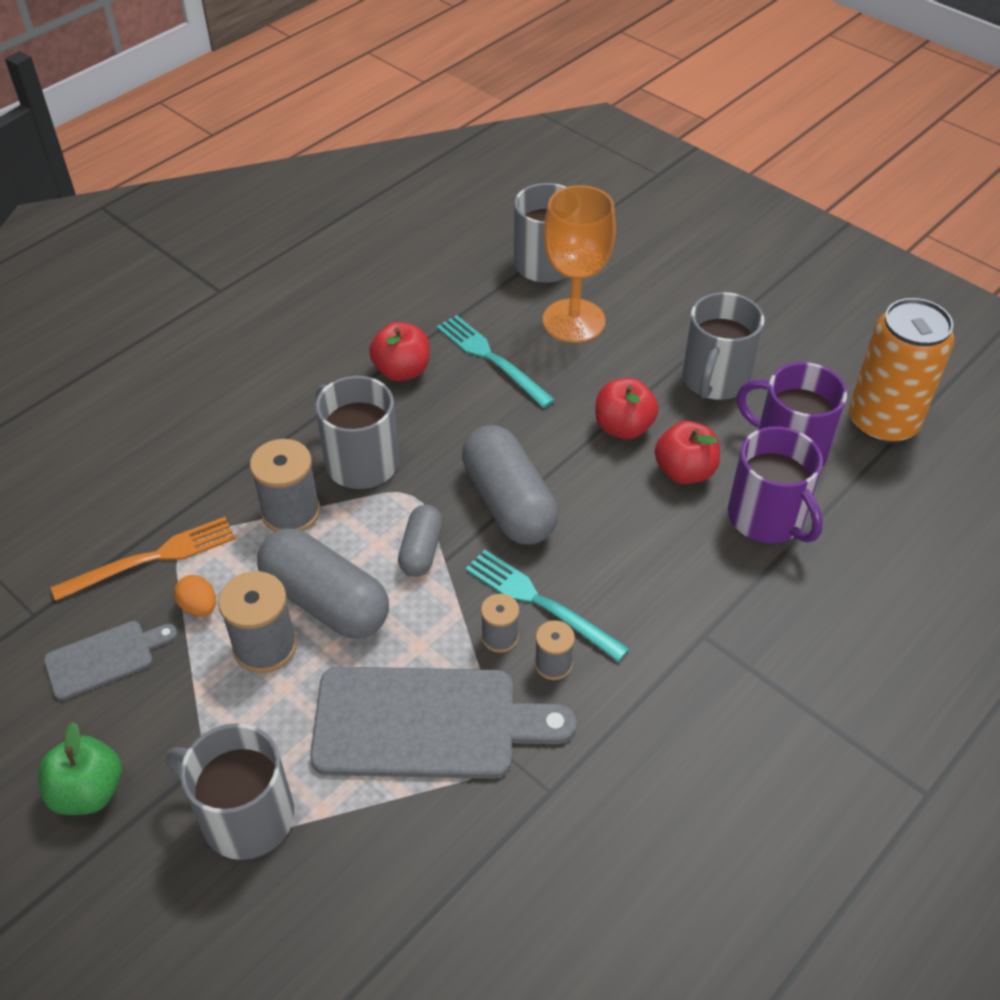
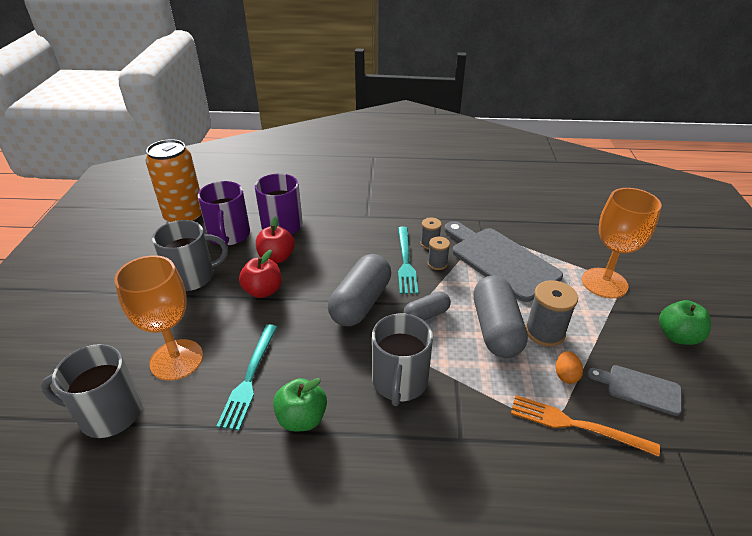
camera: 130 degrees left, 10 degrees down
(245, 816) = (604, 283): grey mug -> orange goblet
(291, 512) = (469, 385): grey spool -> none
(402, 371) = (302, 418): red apple -> green apple

